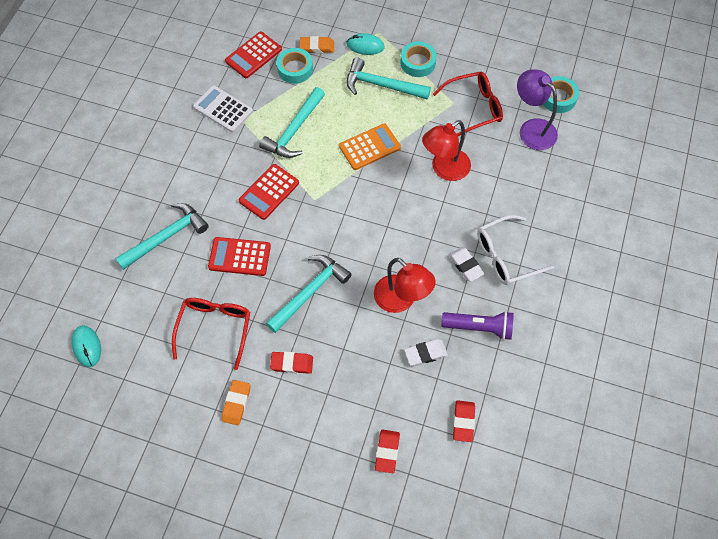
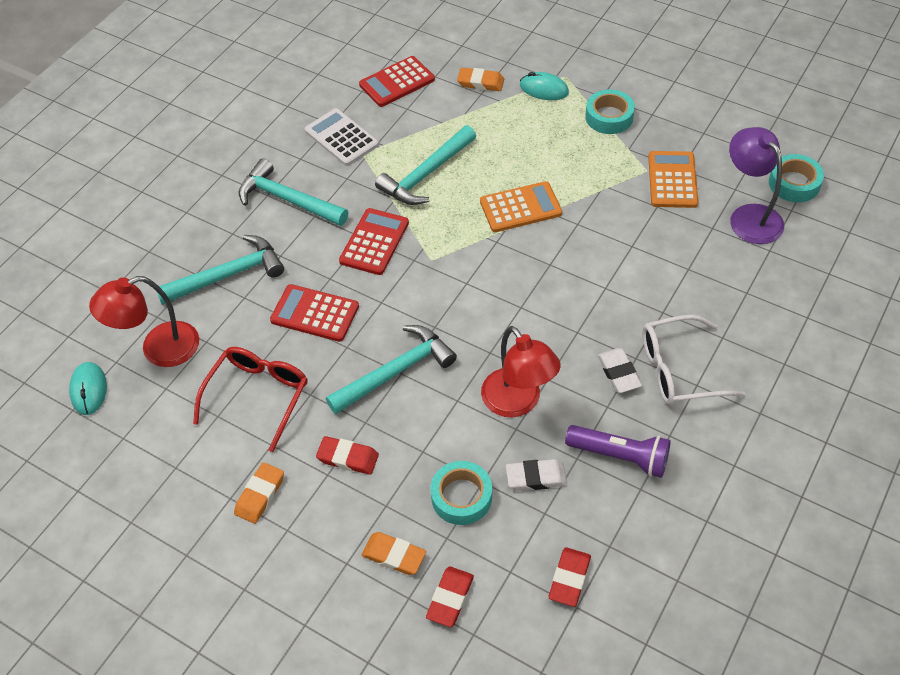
camera: 15 degrees right, 10 degrees down
(269, 192) = (374, 242): red calculator -> red calculator turned 150 degrees clockwise
(295, 69) = (446, 104): turquoise tape -> turquoise tape (461, 497)
(341, 429) = (394, 555): none -> orange eraser
(381, 85) = (554, 137): turquoise hammer -> turquoise hammer (288, 200)
(444, 169) = (616, 249): red lamp -> red lamp (158, 349)
(473, 108) = (672, 180): red glasses -> orange calculator

